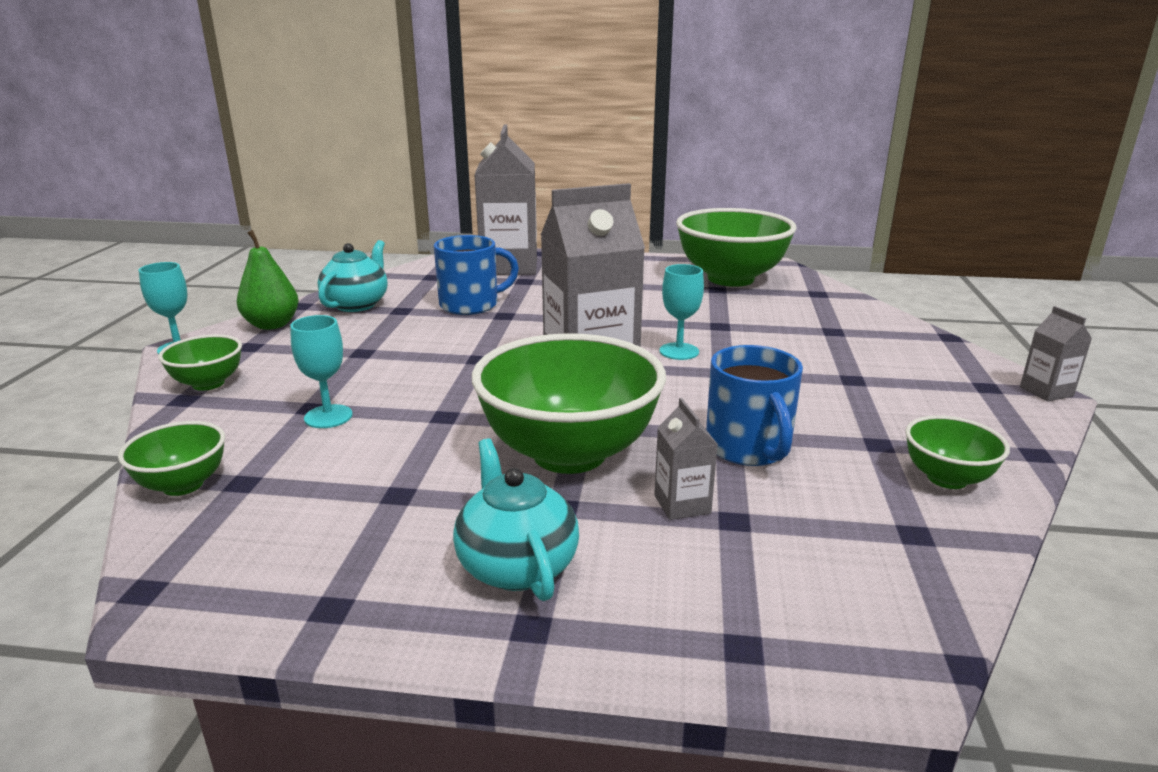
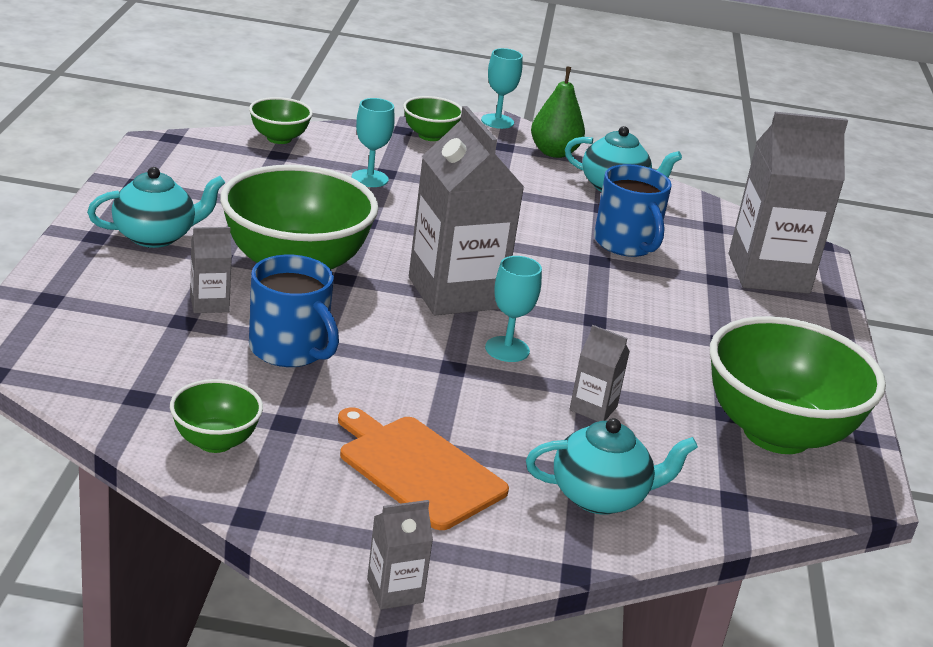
camera: 85 degrees right, 5 degrees up
(745, 325) = (593, 408): none -> grey carton
(749, 448) = (290, 349): blue mug -> blue mug turned 120 degrees counterclockwise
(855, 327) = (601, 496): none -> turquoise teapot
(889, 385) = (417, 469): none -> orange cutting board

